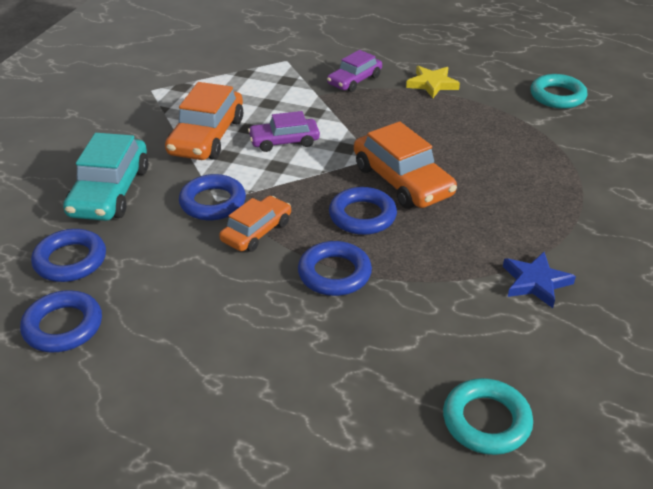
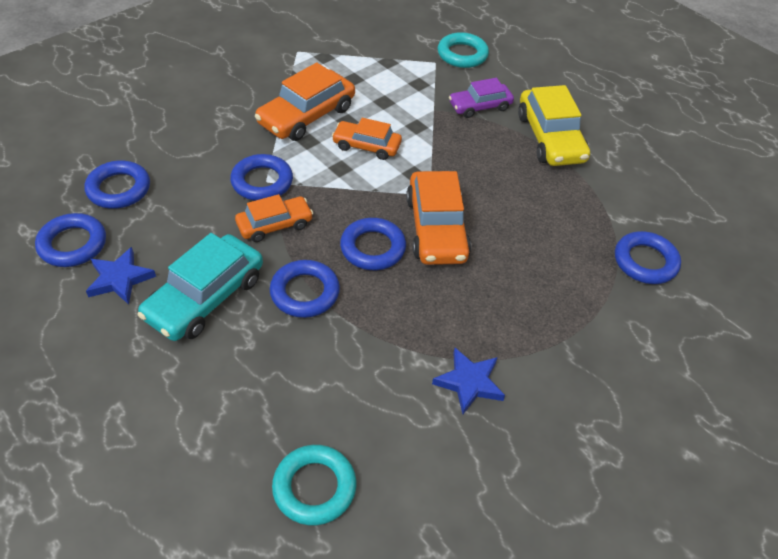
camera: 25 degrees right, 10 degrees up
(110, 192) = (192, 138): turquoise car -> turquoise car (205, 297)
(142, 335) = (120, 279): none -> blue star
(284, 141) = (366, 146): purple car -> orange car
(432, 84) = (550, 138): yellow star -> yellow car
(557, 96) = (666, 199): turquoise ring -> turquoise ring (462, 54)
(583, 144) = (645, 262): none -> blue ring

